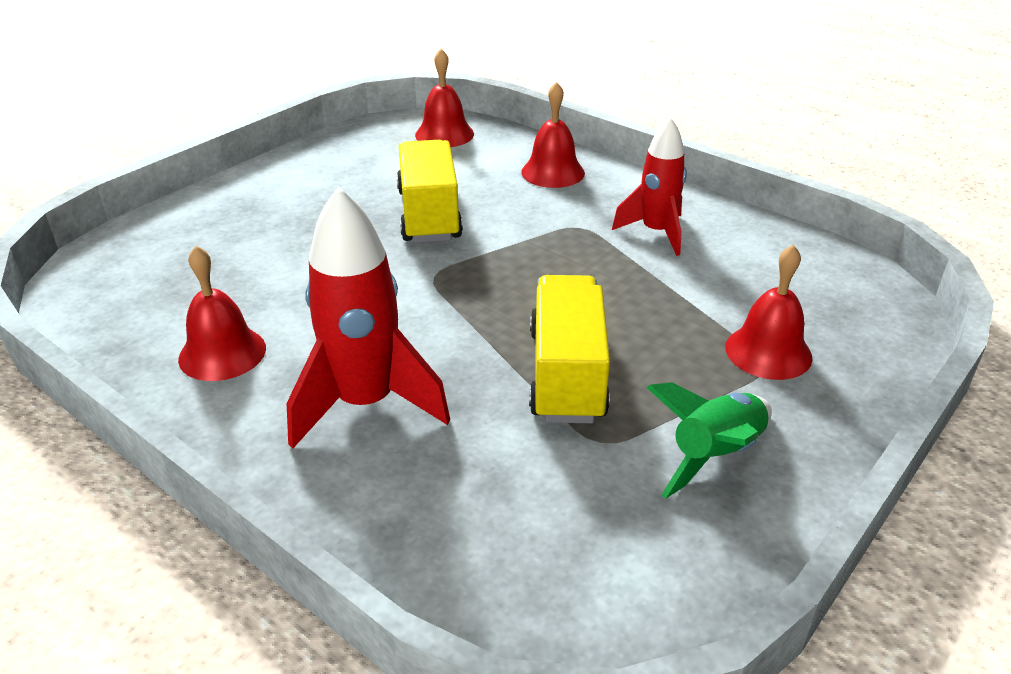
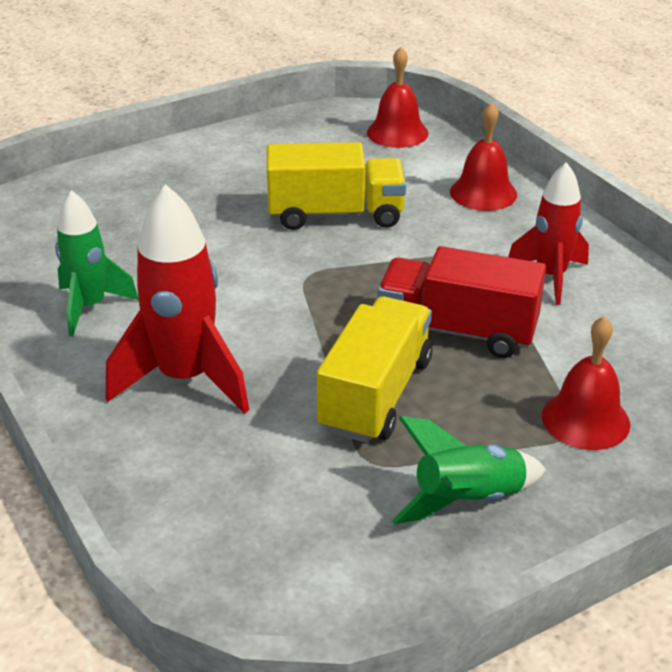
camera: 20 degrees right, 0 degrees up
(222, 353) = (90, 307): red bell -> green rocket
(429, 215) = (335, 215): yellow truck -> yellow truck turned 75 degrees clockwise
(605, 297) = (457, 330): none -> red truck

